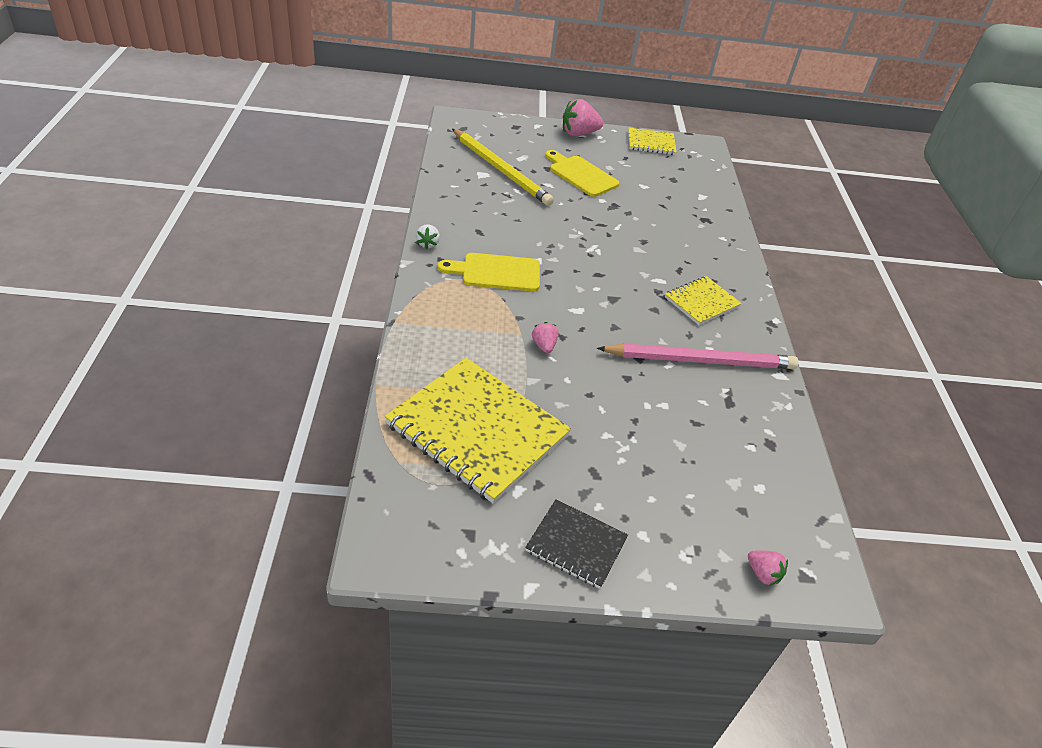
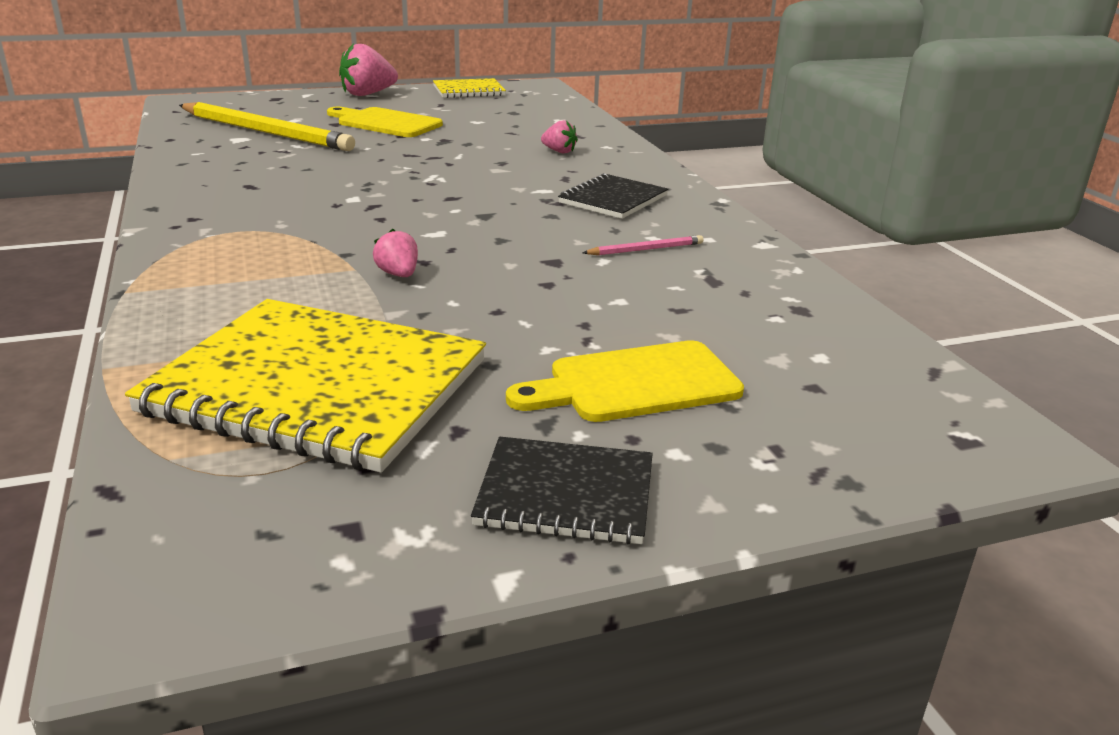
camera: 15 degrees left, 15 degrees down
(428, 244) = (167, 207): white strawberry -> none
(496, 272) = (291, 218): yellow cutting board -> yellow cutting board (635, 384)
(700, 360) = (645, 249): pink pencil -> pink pencil, size x0.41
(701, 302) = (613, 199): yellow notebook -> black notebook
(763, 574) = (900, 453): pink strawberry -> pink strawberry (559, 151)

